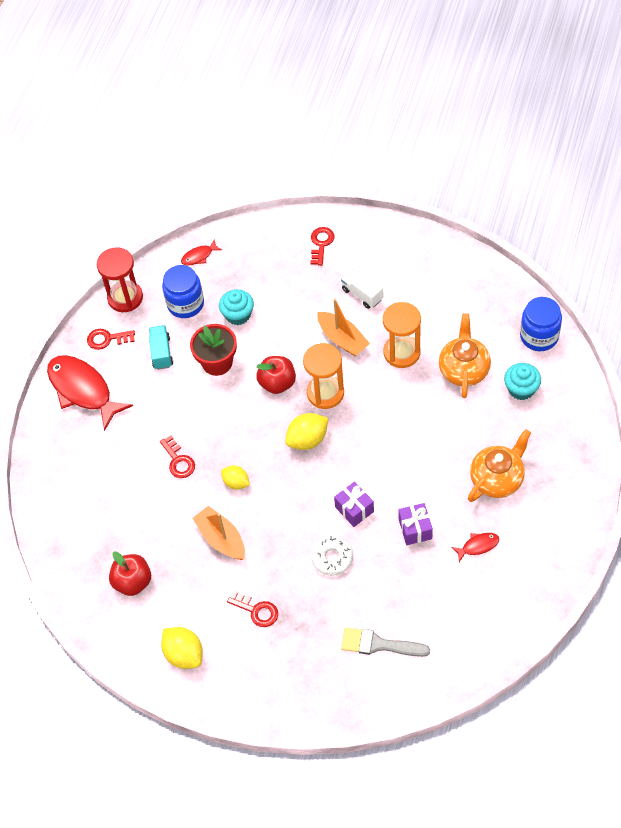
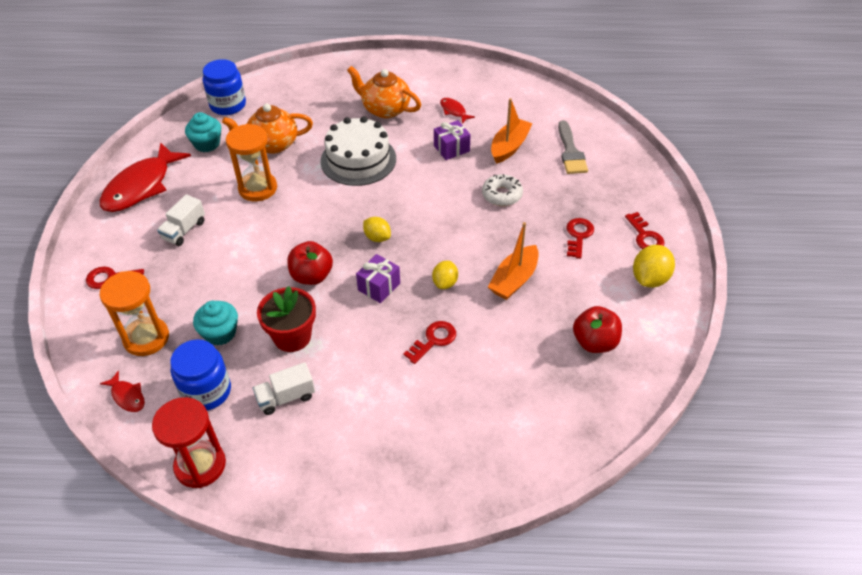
camera: 110 degrees left, 10 degrees down
(83, 390) = (358, 472): red fish -> red fish (141, 186)
(107, 339) = (272, 467): red key -> red key (645, 236)
(161, 353) = (286, 397): turquoise truck -> white truck
(307, 440) = (377, 237): yellow lemon -> yellow lemon, size x0.65
(325, 393) = (317, 235): orange hourglass -> orange hourglass (146, 338)
(342, 339) = (246, 235): orange boat -> orange boat (509, 147)
(354, 509) = (445, 190): purple gift -> purple gift (379, 286)
(420, 441) = (358, 160): none -> white cake
(521, 389) = (288, 108): turquoise cupcake -> turquoise cupcake (207, 144)

